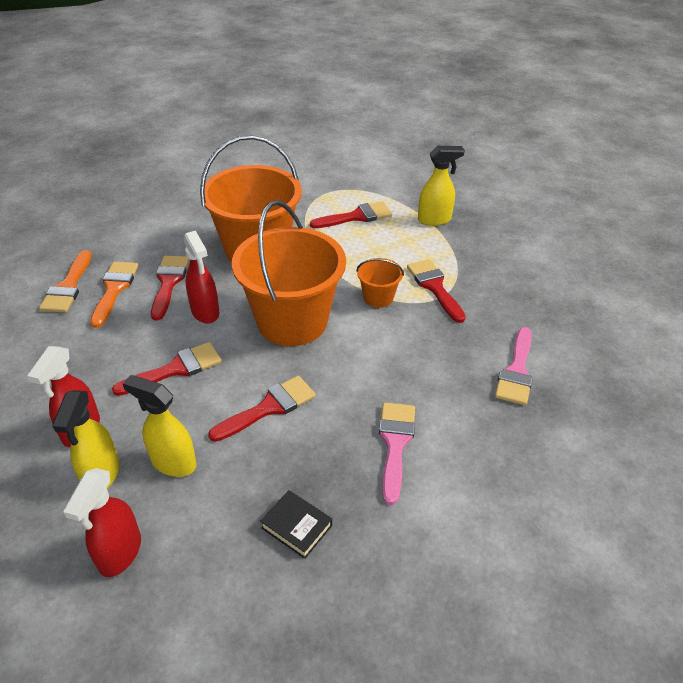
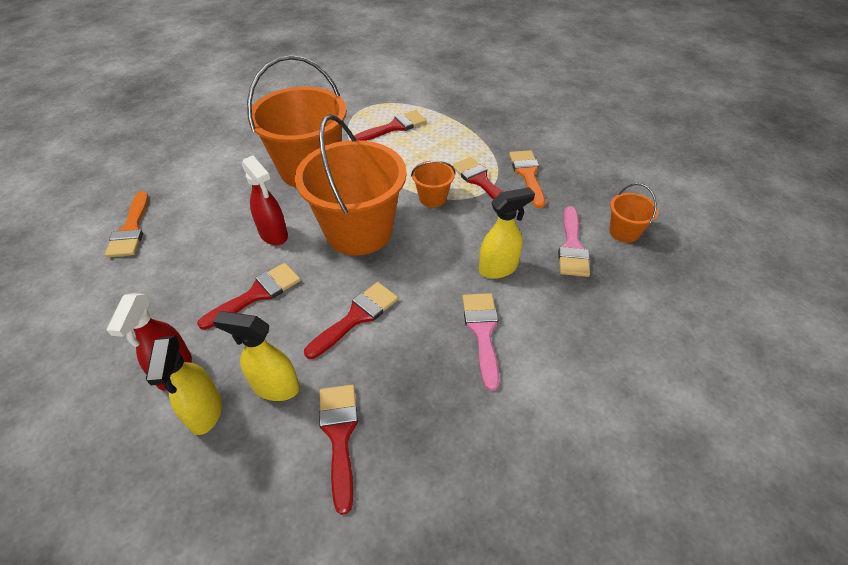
camera: 10 degrees left, 5 degrees up
(114, 289) = (178, 225): orange brush -> orange brush (527, 174)
(120, 553) = (242, 489): red spray bottle -> none
(169, 282) = (231, 211): red brush -> red brush (339, 435)
(296, 526) = (411, 428): black book -> none
(434, 220) = (465, 121): yellow spray bottle -> yellow spray bottle (498, 268)
(580, 364) = (624, 232): none -> orange bucket

